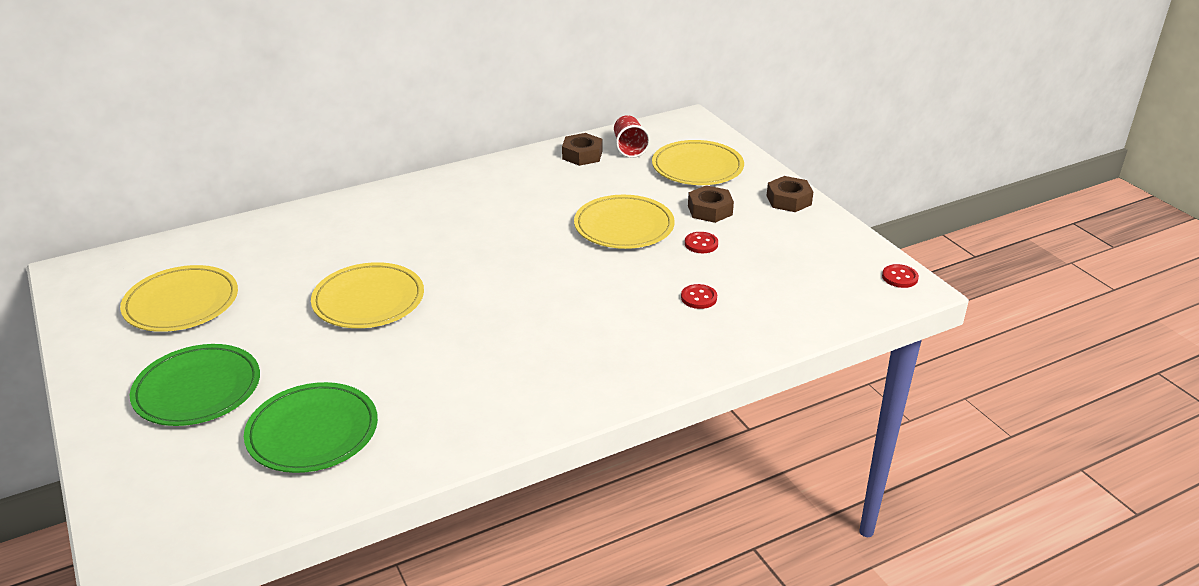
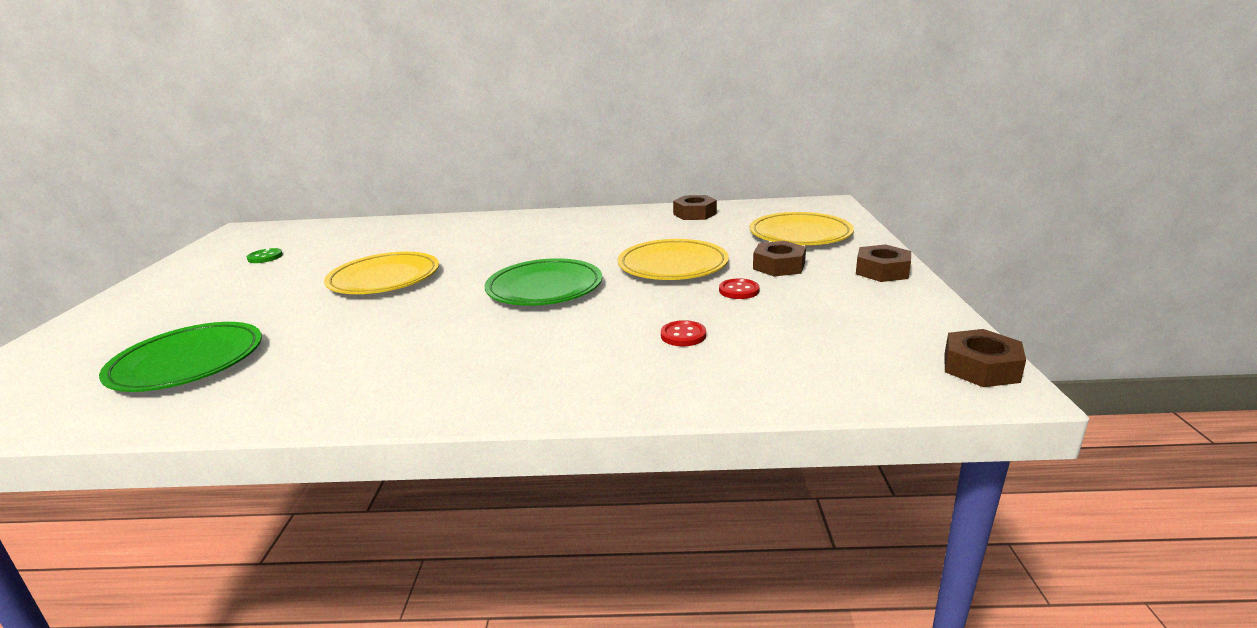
camera: 30 degrees right, 10 degrees down
(181, 303) = (265, 257): yellow plate -> green button
(197, 390) = (176, 311): green plate -> green plate (544, 288)
(629, 148) = (745, 214): red cup -> none
(899, 277) = (980, 367): red button -> brown nut

